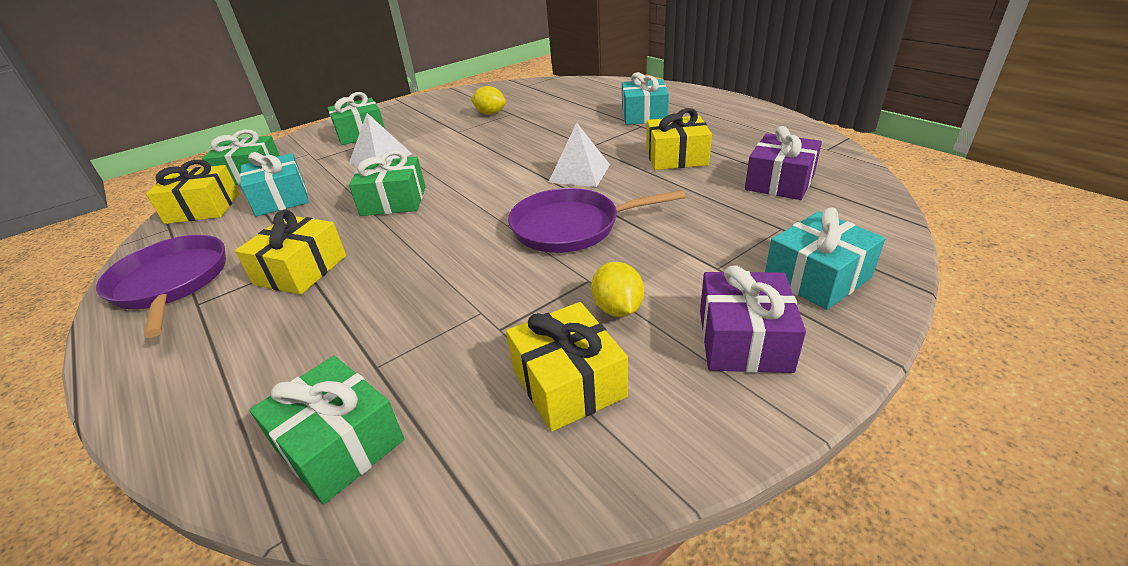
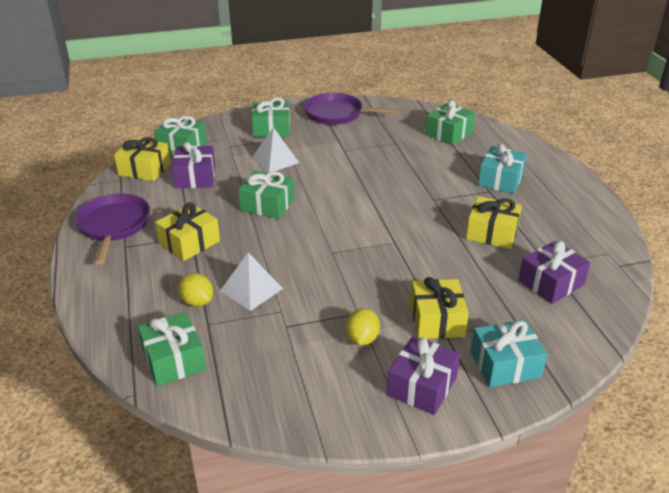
camera: 20 degrees right, 0 degrees up
(281, 198) = (195, 177): turquoise gift -> purple gift
(490, 113) = (379, 138): yellow lemon -> yellow lemon (197, 301)
(560, 94) = (448, 133): none -> green gift
(568, 382) = (305, 372): yellow gift -> yellow gift (437, 320)
(570, 227) = (372, 268): purple pan -> purple pan (337, 114)
(579, 173) = (409, 223): white pyramid -> white pyramid (251, 289)

